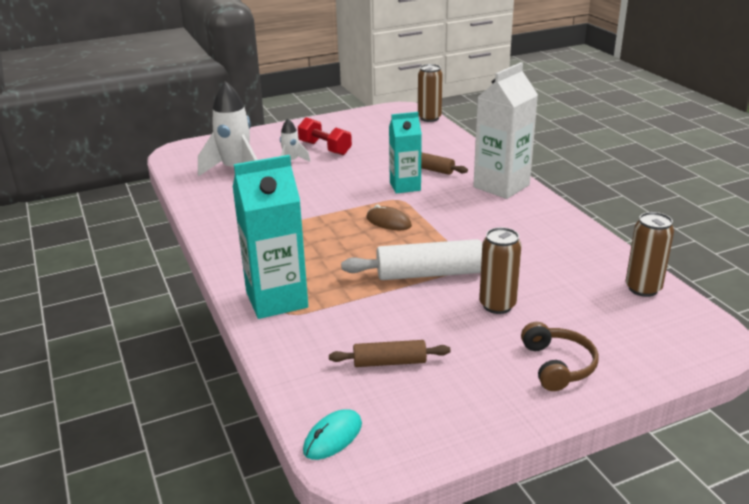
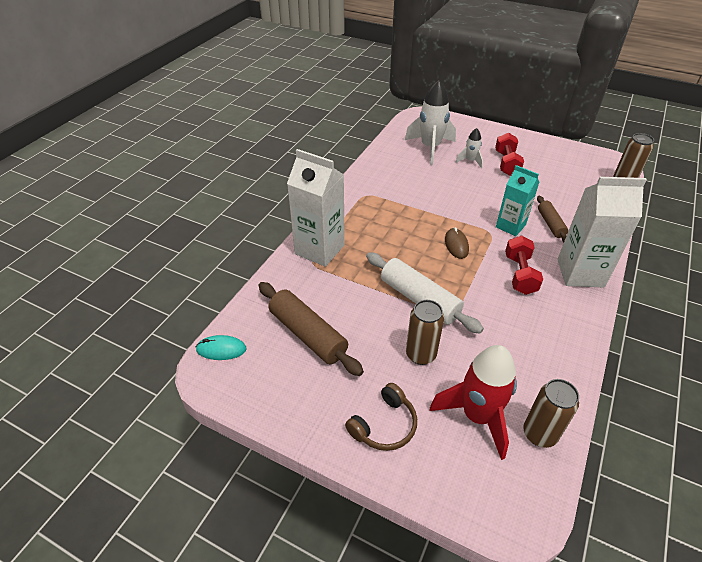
camera: 50 degrees right, 15 degrees up
(276, 300) = (319, 249): turquoise carton -> white carton
(389, 362) = (308, 334): brown rolling pin -> brown rolling pin, size x1.71
(467, 211) = (520, 274): none -> red dumbbell
(597, 309) = (477, 416): none -> red rocket

